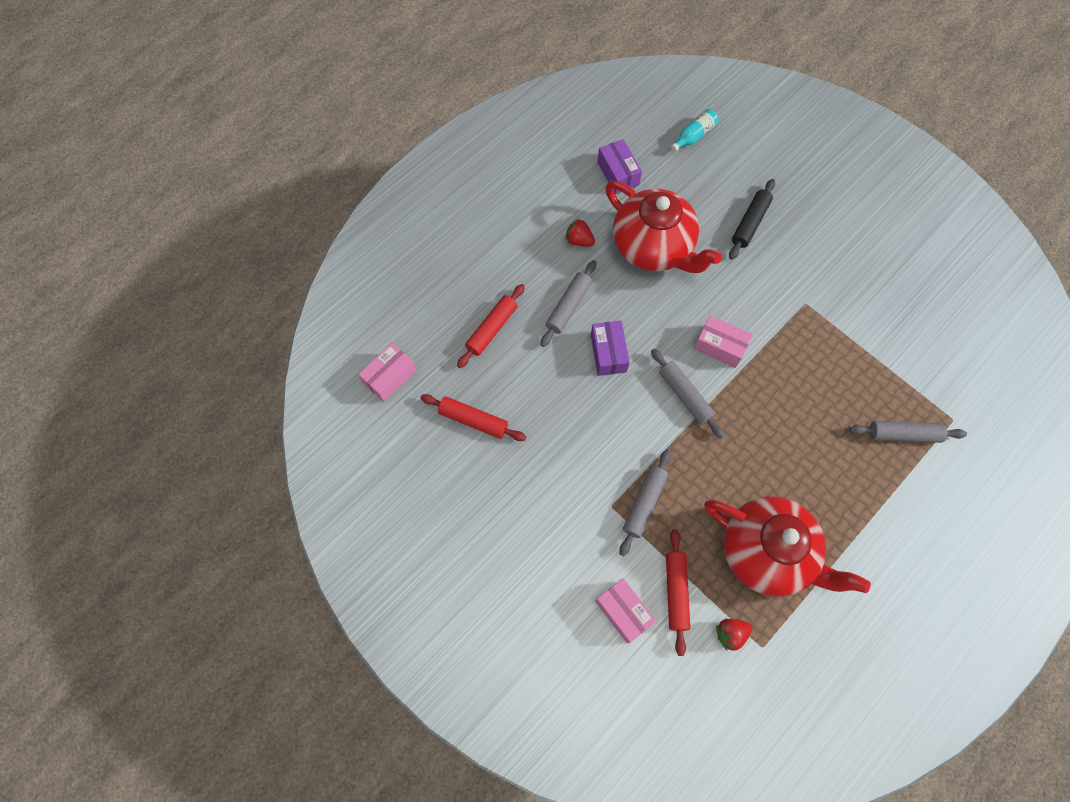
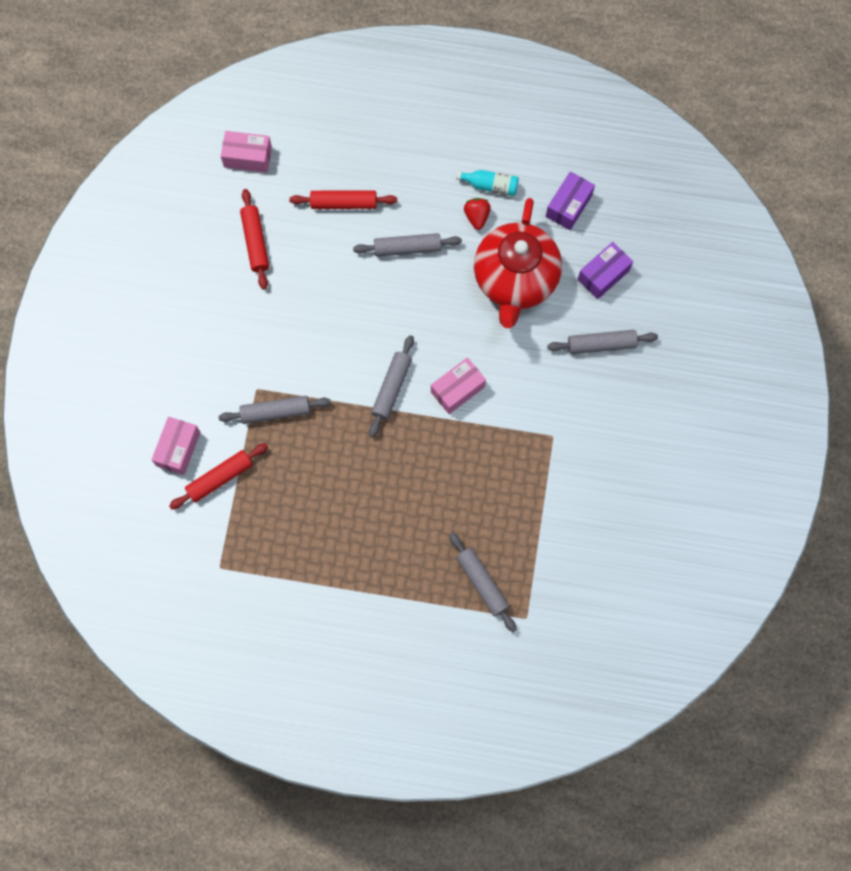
camera: 55 degrees right, 5 degrees up
(608, 353) = (387, 305): purple box -> purple box (603, 275)
(694, 136) = (659, 244): turquoise bottle -> turquoise bottle (490, 185)
(719, 346) = (457, 389): pink box -> pink box turned 60 degrees clockwise
(730, 634) = (214, 537): red strawberry -> none
(750, 223) = (601, 344): black rolling pin -> grey rolling pin
(767, 552) = (299, 529): red teapot -> none

